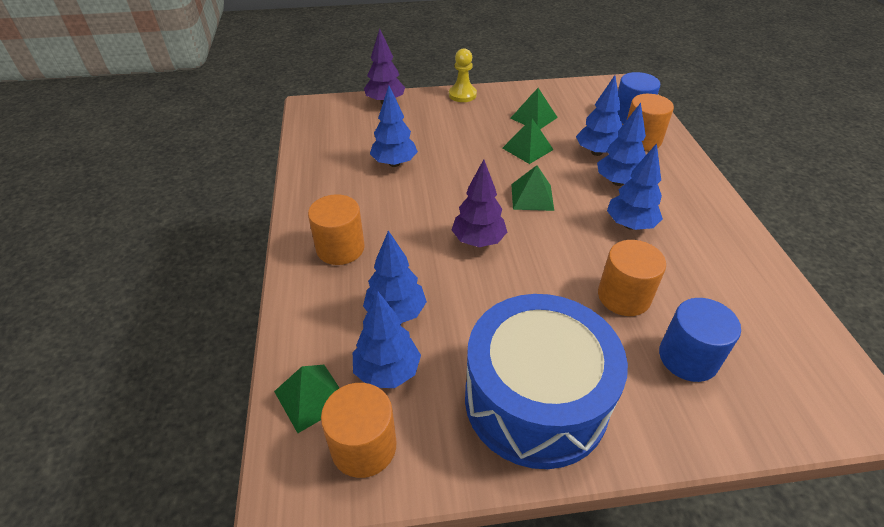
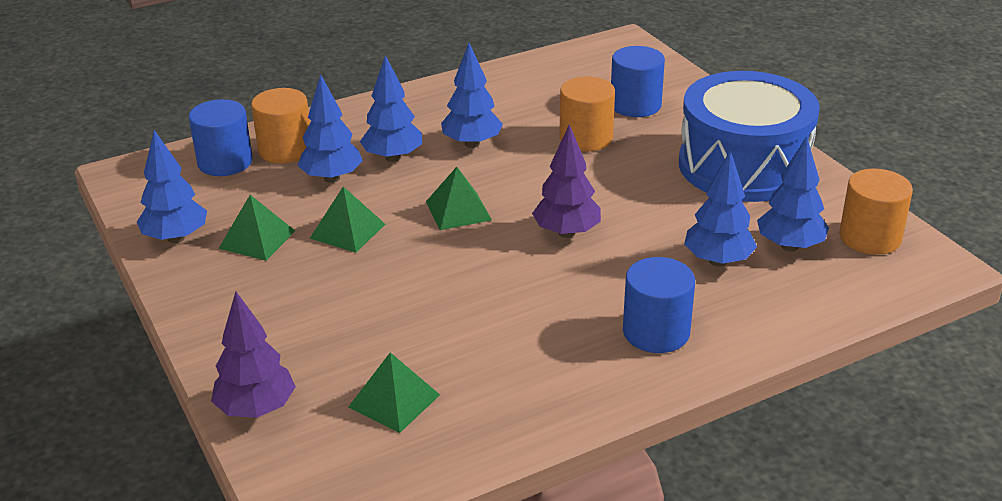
camera: 110 degrees left, 10 degrees down
(311, 397) = (857, 281): green pyramid -> green pyramid (394, 400)
(340, 248) = (656, 332): orange cylinder -> blue cylinder
(394, 163) = (446, 341): blue tree -> blue tree (176, 238)
(462, 95) = (202, 323): yellow pawn -> none

